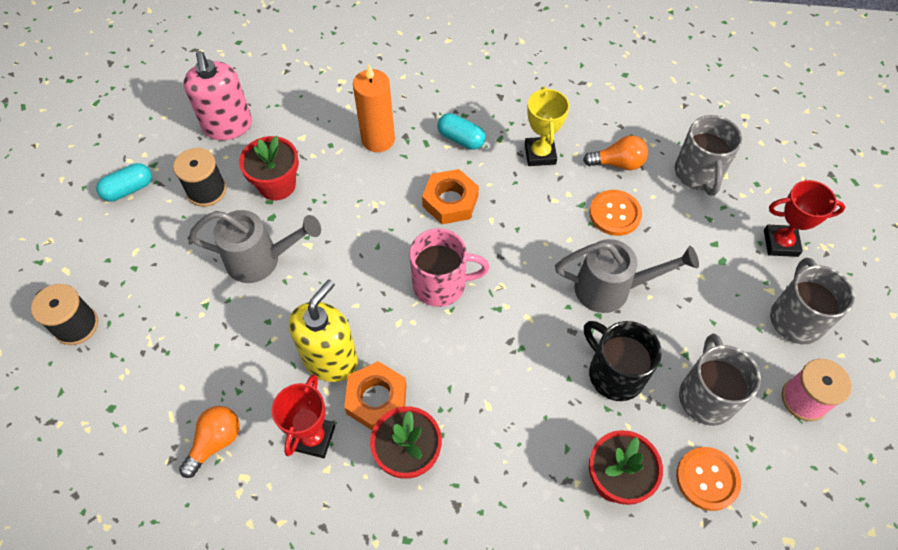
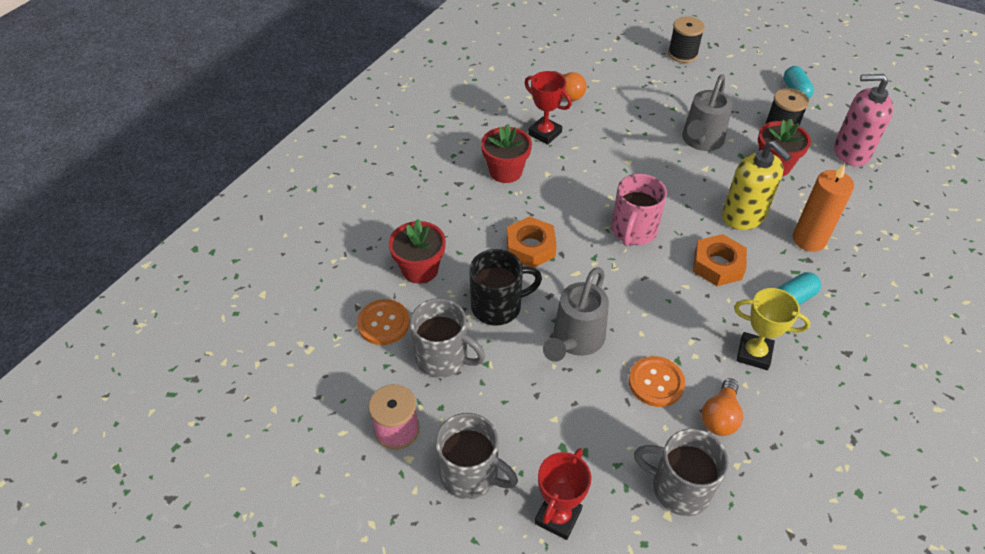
camera: 115 degrees right, 10 degrees down
(330, 359) = (598, 155): yellow soap dispenser -> yellow soap dispenser (743, 216)
(377, 399) = (555, 168): orange nut -> orange nut (530, 247)

